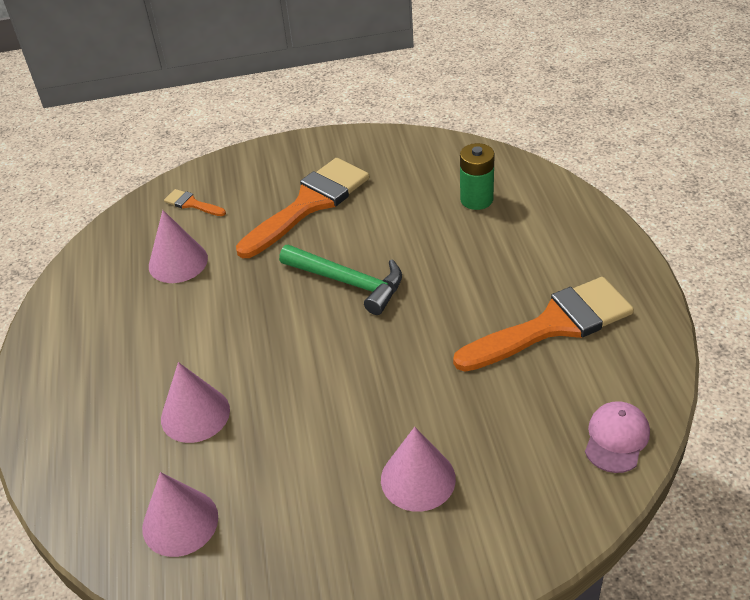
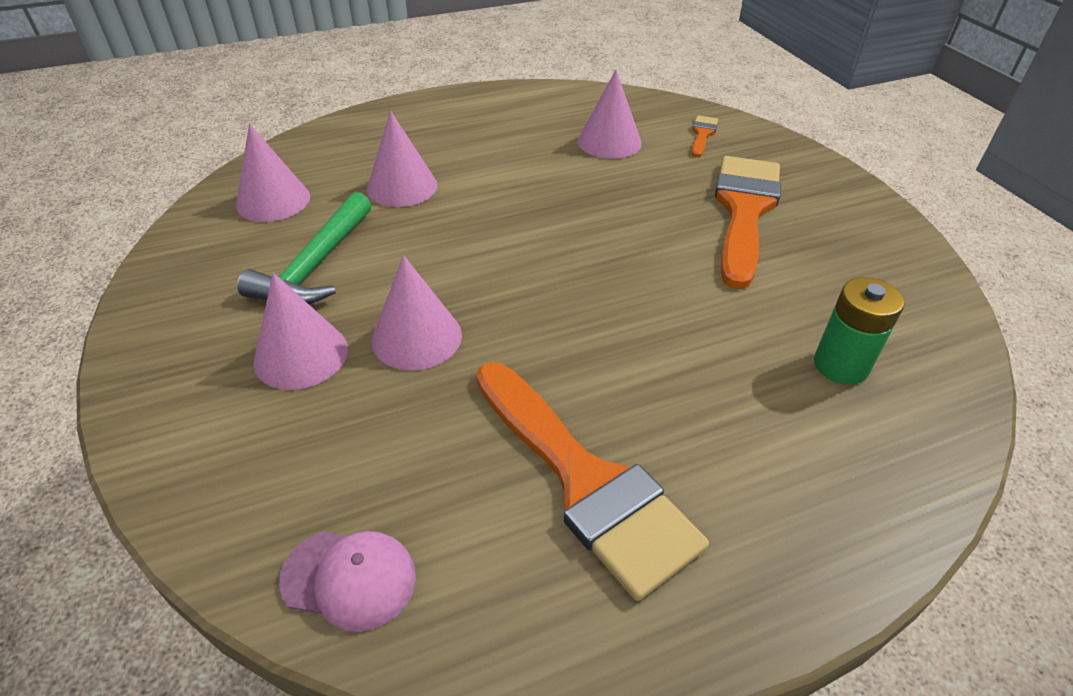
camera: 75 degrees right, 0 degrees up
(309, 204) = (744, 211): orange brush -> orange brush turned 105 degrees counterclockwise
(348, 282) = (615, 260): green hammer -> green hammer (315, 265)
(411, 404) = (417, 337): none -> pink cone

